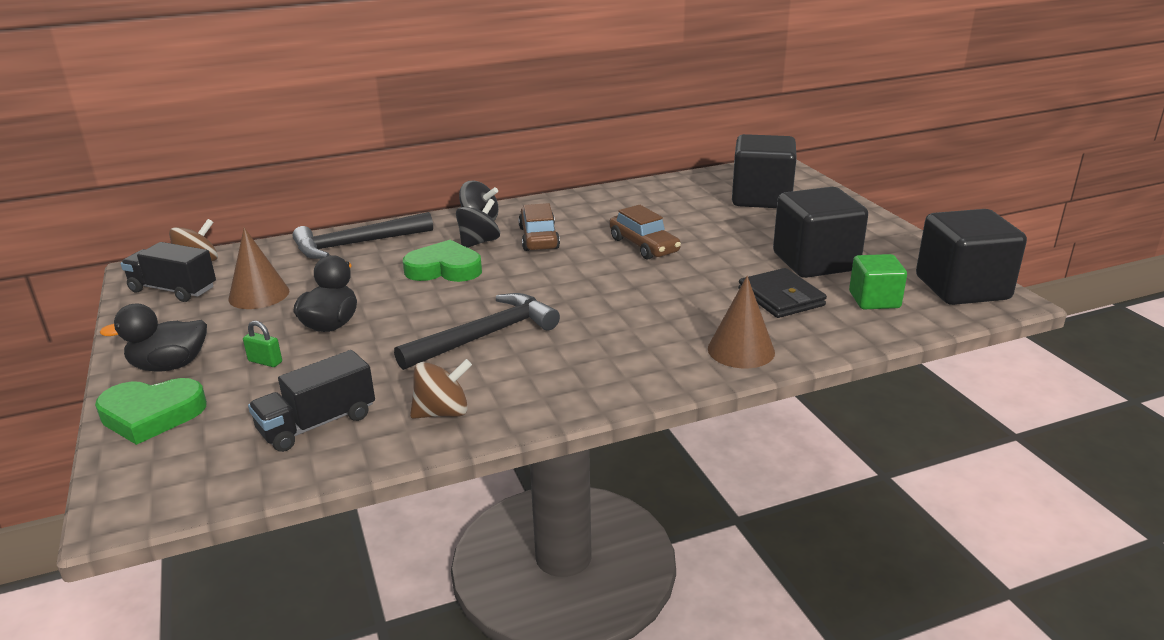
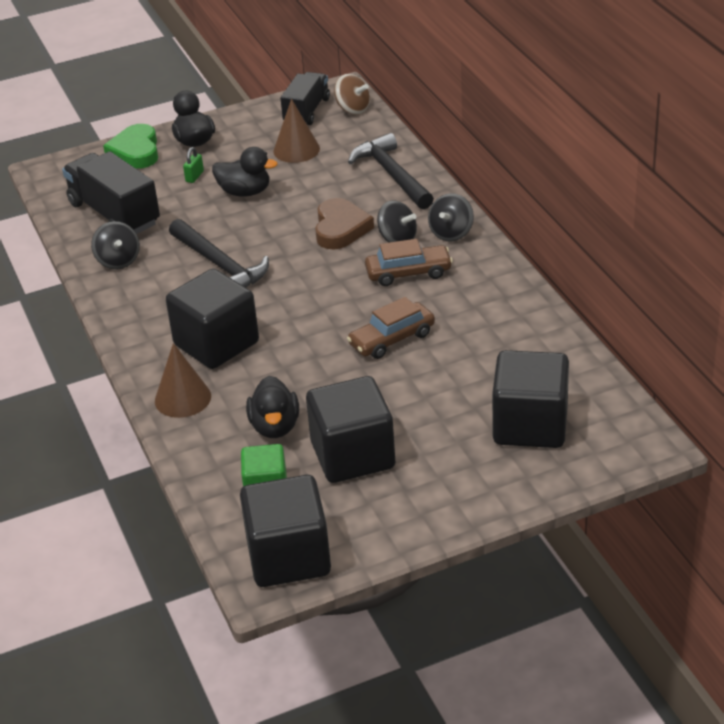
camera: 90 degrees right, 10 degrees up
(317, 424) = (114, 214): black truck -> black truck, size x1.50
(442, 412) = (118, 261): brown spinning top -> black spinning top
(444, 269) = (340, 228): green heart -> brown heart
(641, 333) = (216, 344): none -> black cube
(781, 297) = (275, 426): black wallet -> black duck

